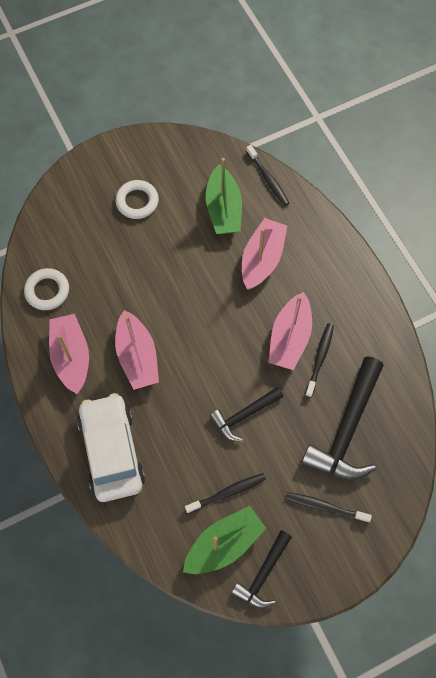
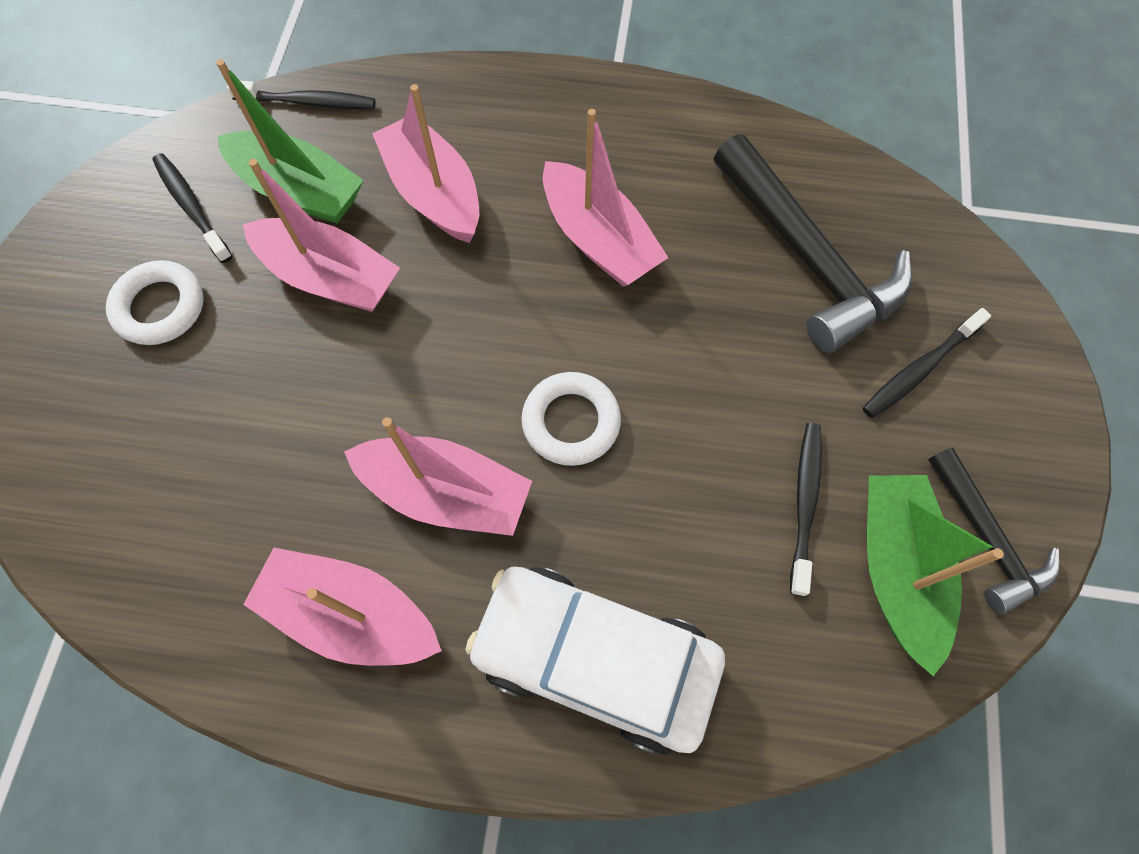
camera: 55 degrees left, 0 degrees up
(47, 291) = (182, 574): white ring -> white ring (571, 422)
(194, 250) = (330, 278): none -> pink boat
(244, 415) = (682, 389): black hammer -> none
(319, 358) = (664, 221): black toothbrush -> black toothbrush (191, 207)

